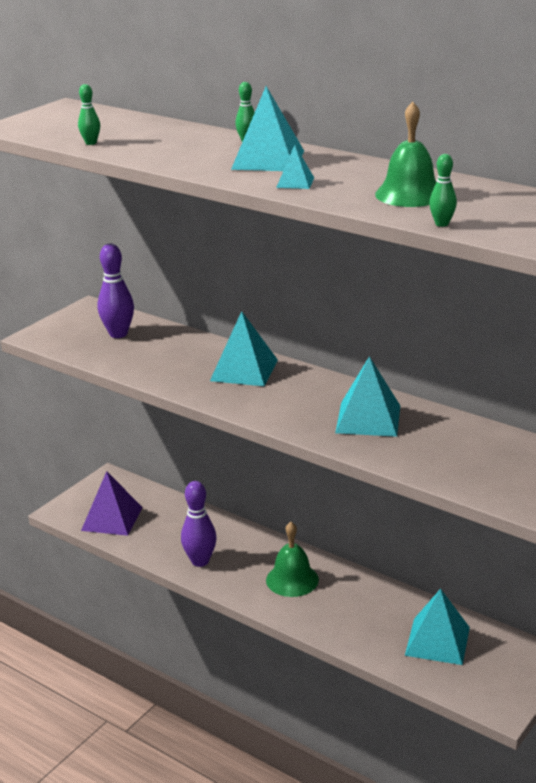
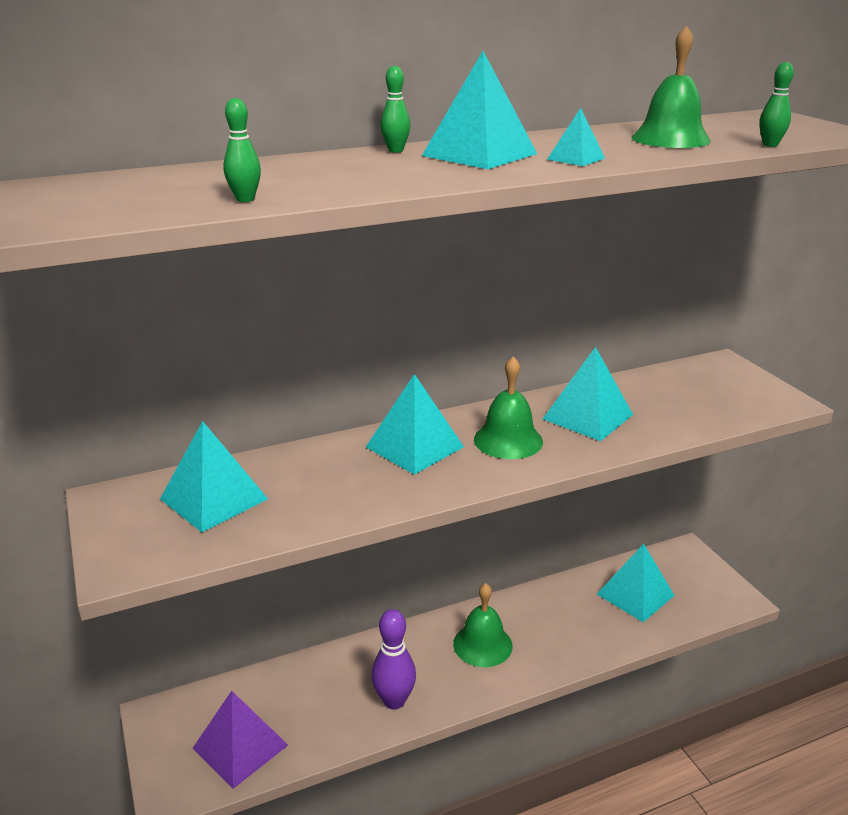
camera: 60 degrees left, 0 degrees up
(118, 334) = (213, 498): purple bowling pin -> turquoise pyramid
(292, 398) = (508, 440): none -> green bell

